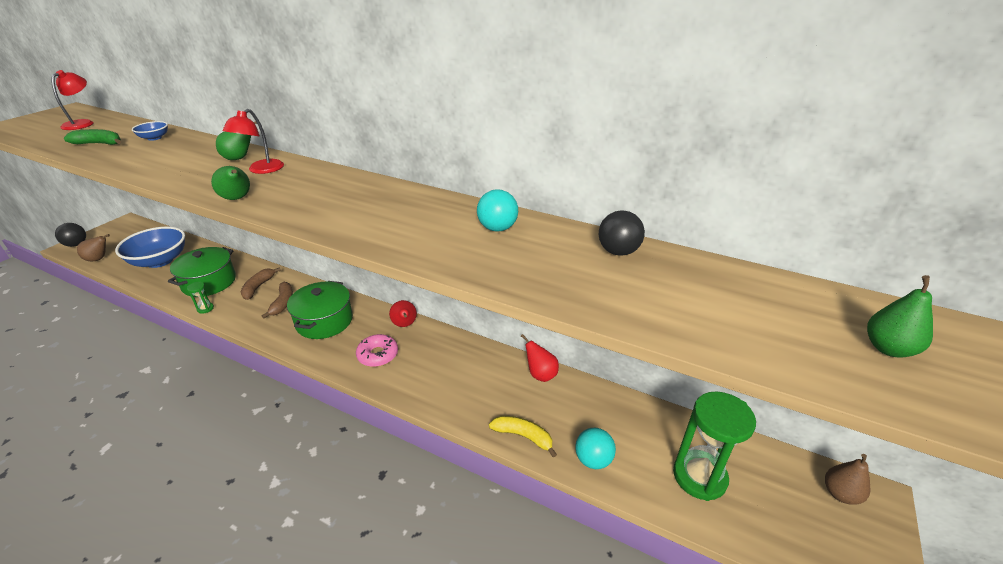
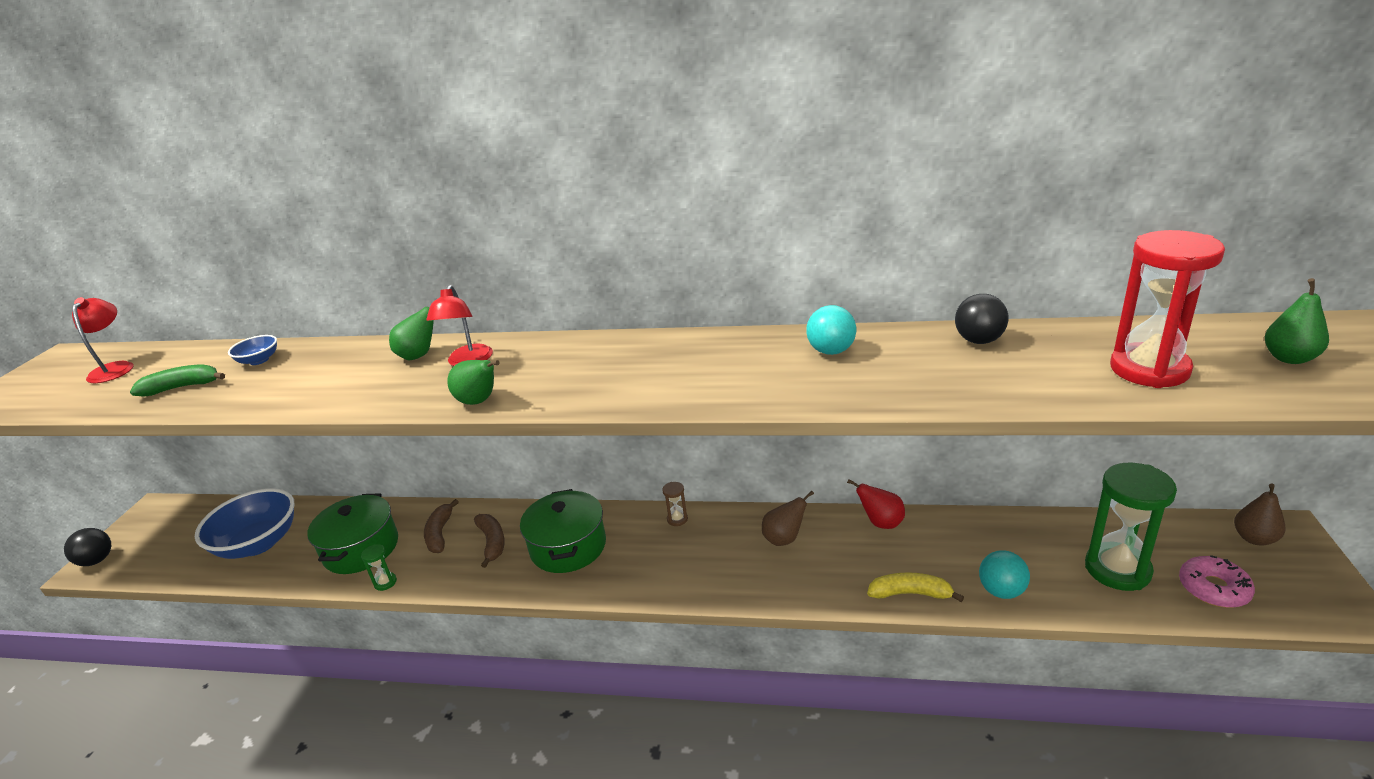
camera: 15 degrees left, 5 degrees down
(99, 259) = (155, 569): brown pear -> brown pear (784, 539)
(378, 355) = (670, 563): pink donut -> pink donut (1213, 588)
(405, 325) = (677, 519): red pear -> brown hourglass
(740, 319) = (1149, 369): none -> red hourglass

